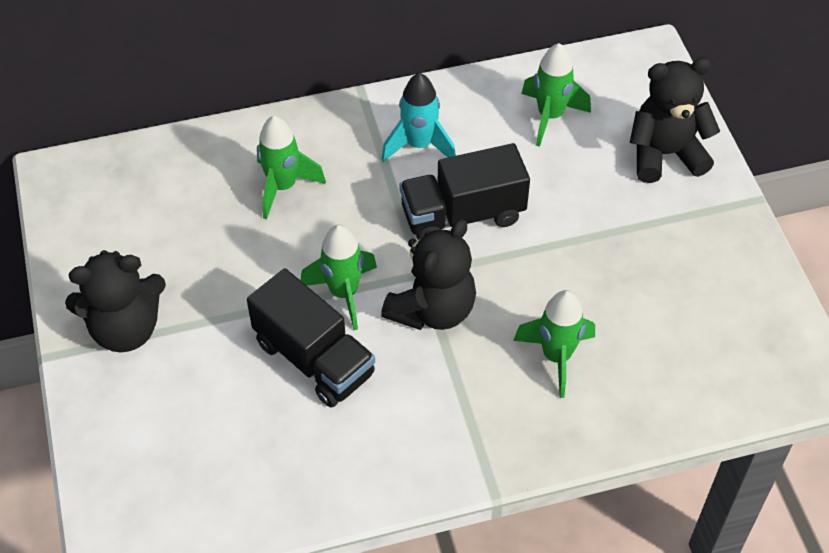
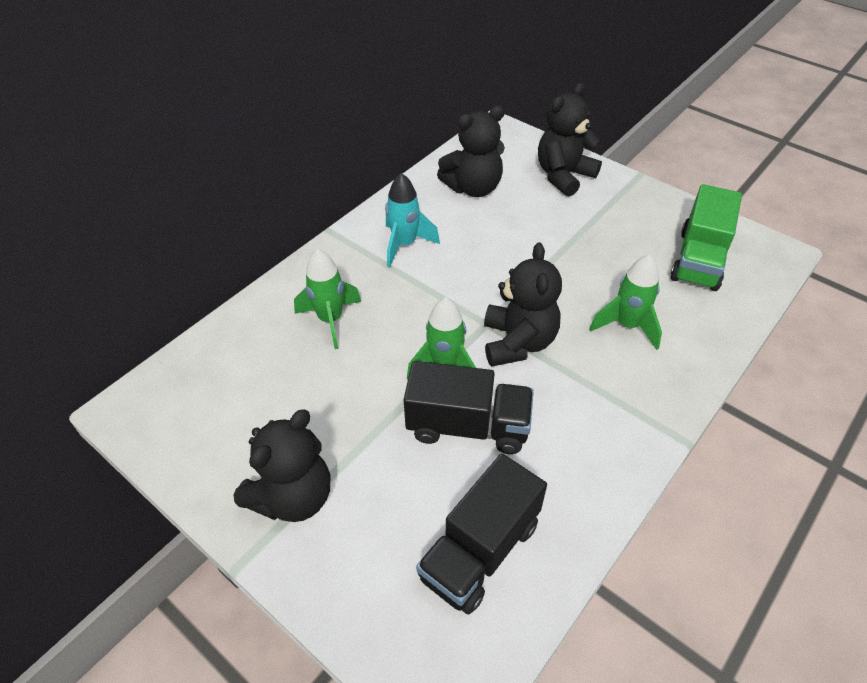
camera: 35 degrees left, 5 degrees down
(462, 215) = (477, 272): black truck -> black truck (479, 550)
(550, 116) = (473, 188): green rocket -> black teddy bear
(711, 334) = (698, 260): none -> green truck

